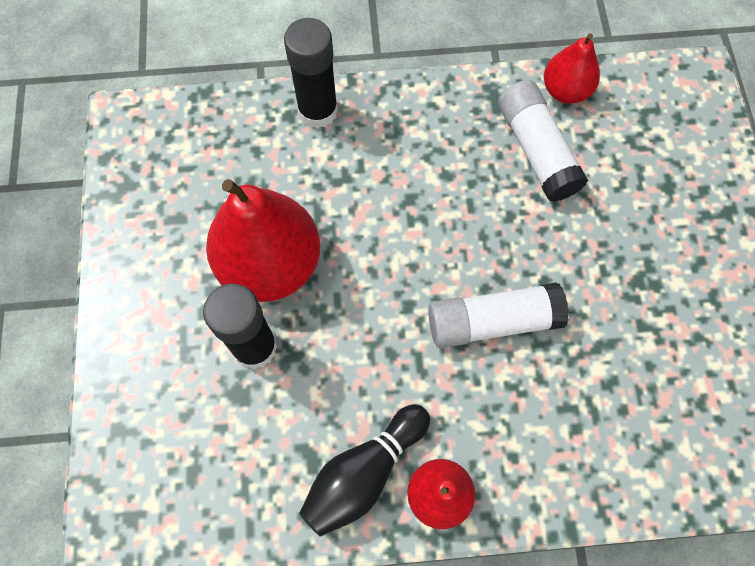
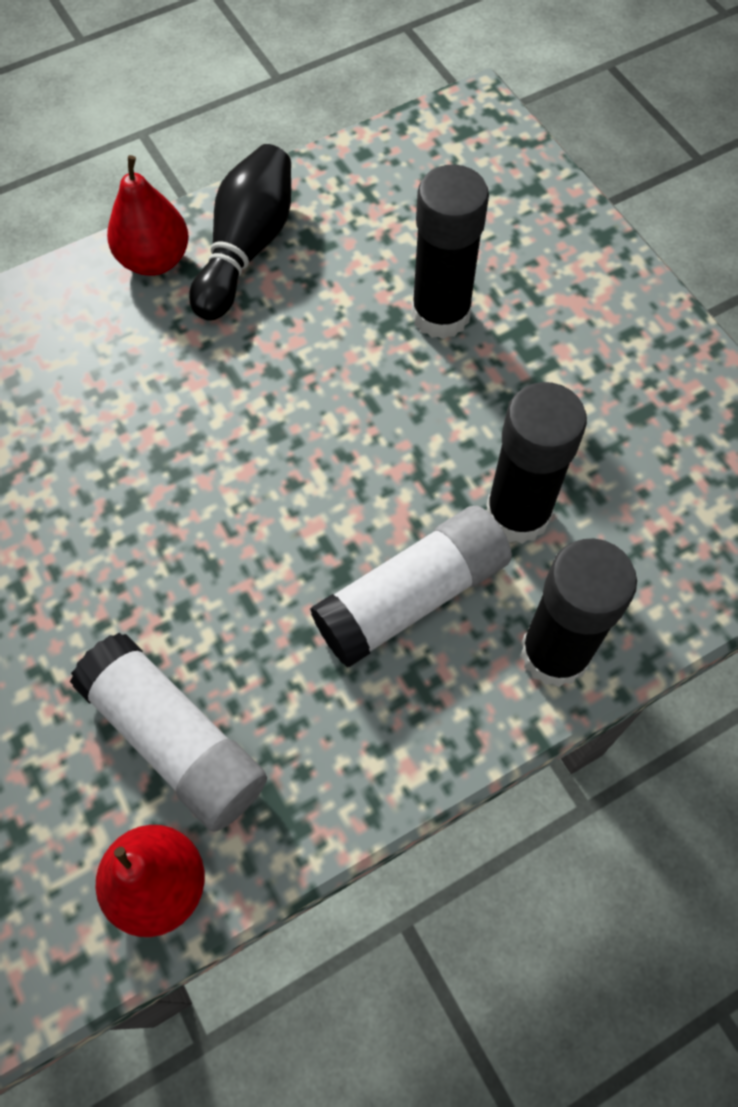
camera: 155 degrees right, 5 degrees down
(270, 264) = (482, 409): red pear -> none
(290, 190) = (517, 514): none -> black glue stick
(492, 321) = (156, 457): white glue stick -> white glue stick (412, 597)

